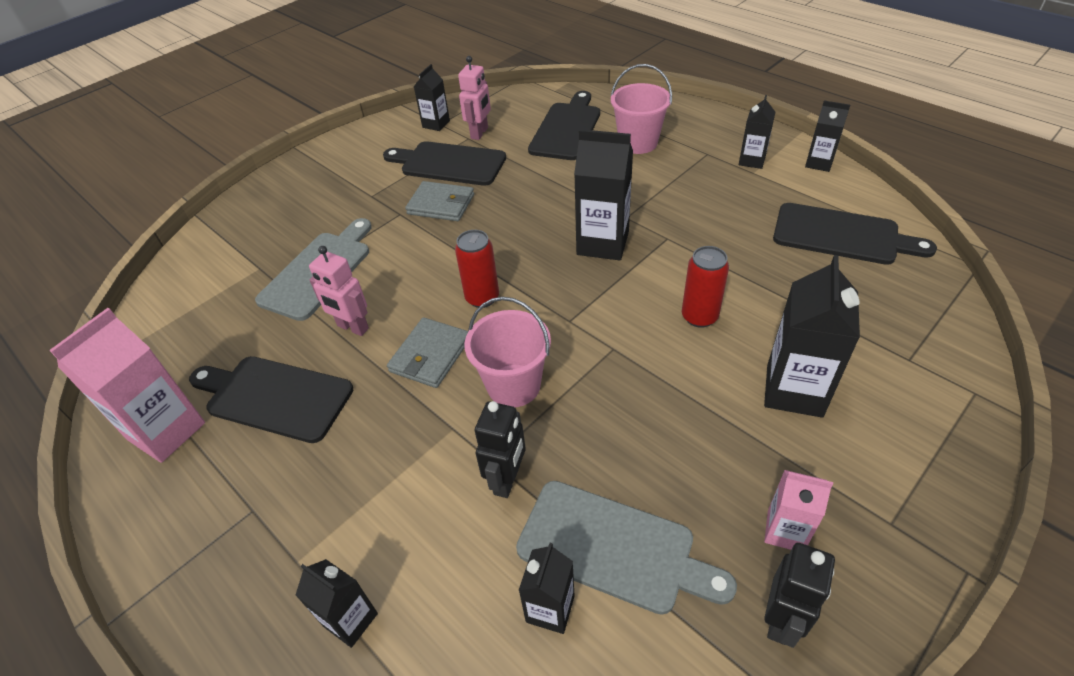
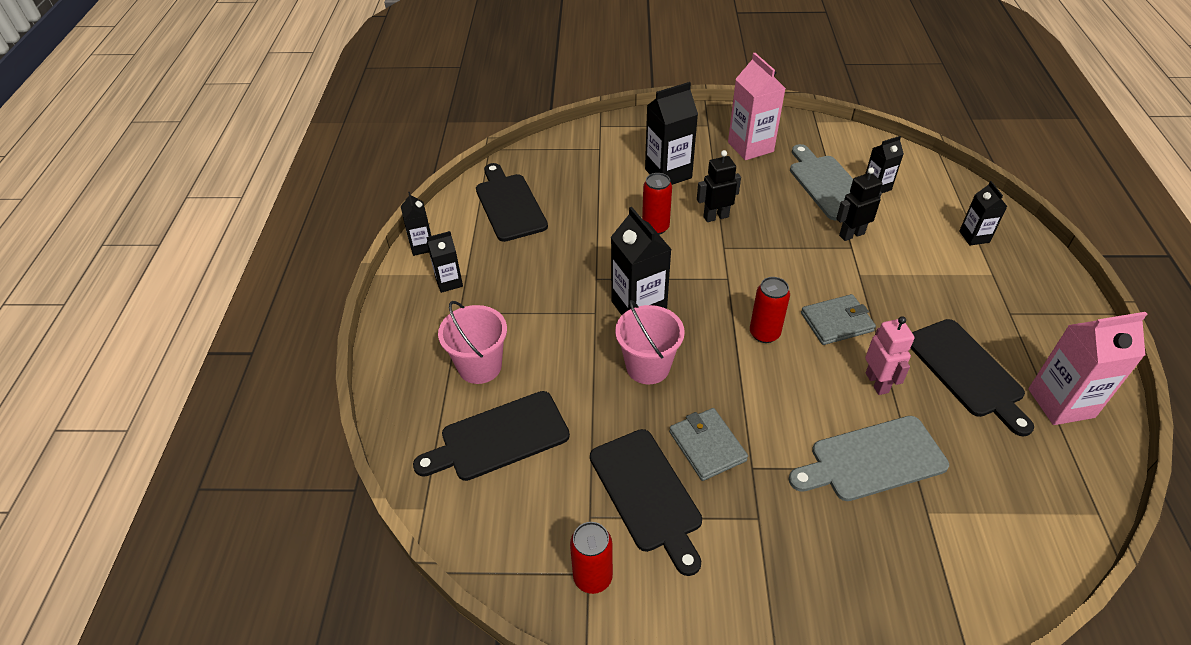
camera: 135 degrees left, 0 degrees up
(436, 124) = (592, 577): black carton -> red can
(479, 133) = (572, 512): pink robot -> none
(513, 385) = (802, 269): pink bucket -> pink bucket (648, 367)
(781, 620) = (789, 134): black robot -> black robot (716, 217)
(785, 531) = (750, 147): pink carton -> pink carton, size x1.73

